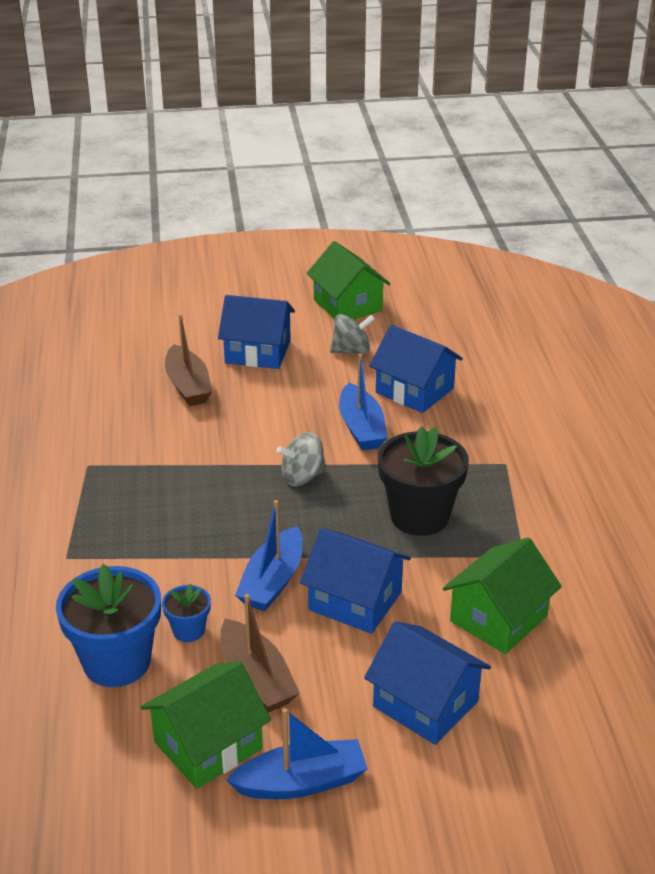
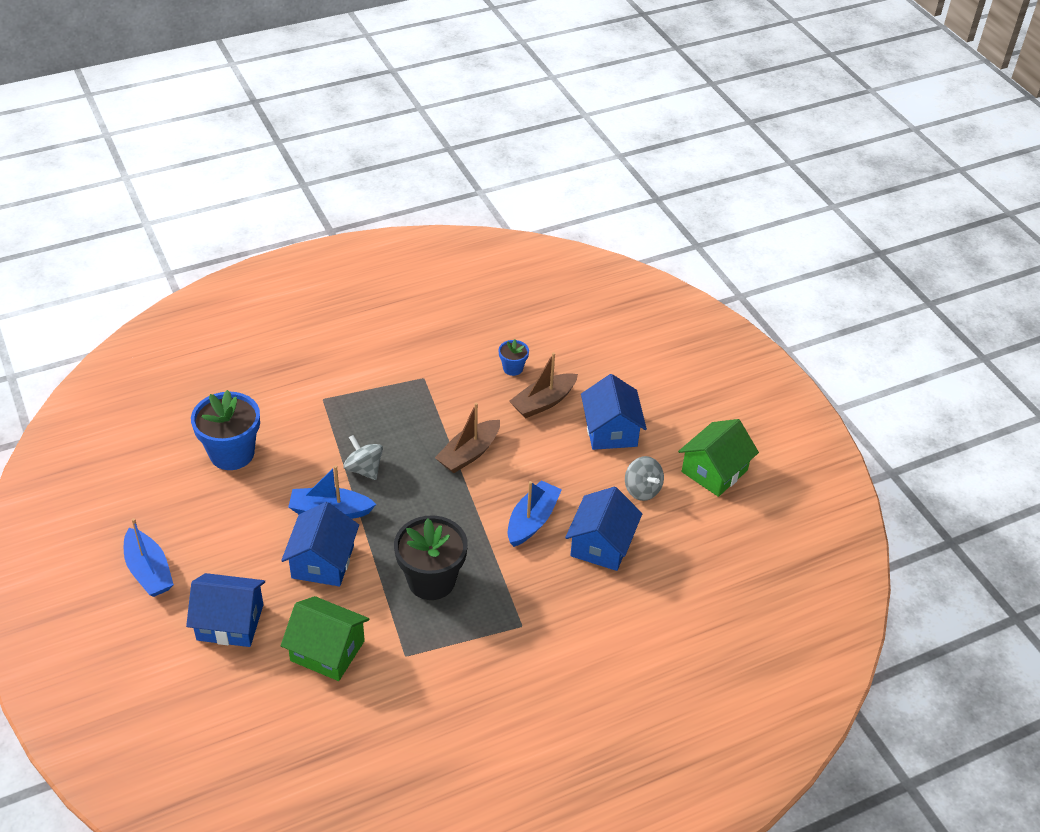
camera: 70 degrees right, 10 degrees up
(188, 630) = (269, 480): blue flower pot -> blue flower pot (513, 368)
(208, 745) = (171, 517): green house -> none
(256, 678) = (234, 526): brown boat -> brown boat (469, 453)
(302, 477) = (454, 499): grey spinning top -> grey spinning top (364, 469)
(361, 428) = (532, 520): blue boat -> blue boat turned 150 degrees clockwise
(425, 704) = (230, 622): blue house -> blue house turned 75 degrees clockwise

